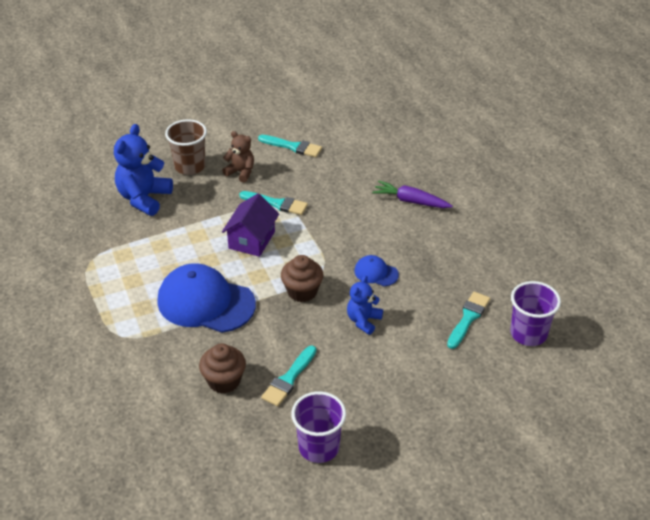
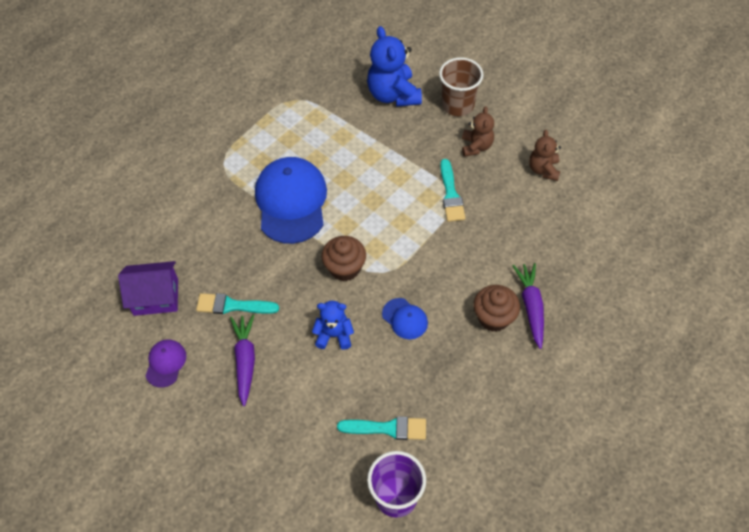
camera: 65 degrees right, 15 degrees up
(144, 198) = (393, 95): blue teddy bear -> blue teddy bear turned 105 degrees counterclockwise
(224, 381) = (208, 258): brown cupcake -> brown cupcake (493, 317)
(251, 240) = (389, 198): purple house -> purple house (156, 297)
(293, 147) = (543, 169): turquoise brush -> brown teddy bear
(319, 447) = (165, 363): purple cup -> purple cap
(352, 388) = (245, 360): none -> purple carrot
(376, 273) = (405, 319): blue cap -> blue cap turned 135 degrees clockwise

